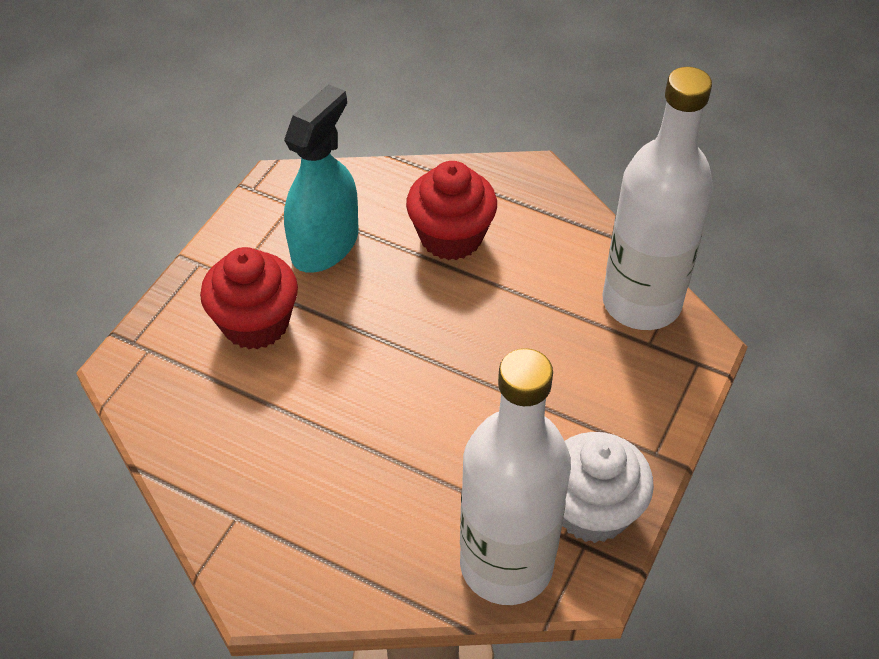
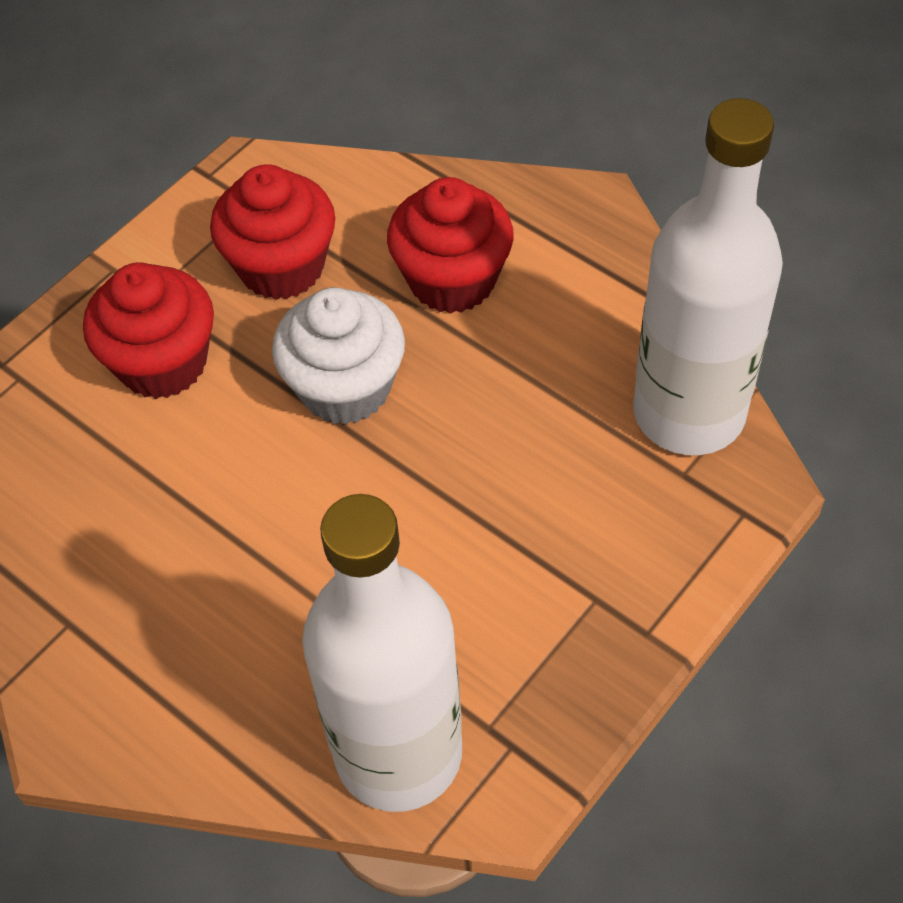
camera: 15 degrees right, 5 degrees up
(325, 245) = (281, 267): turquoise spray bottle -> red cupcake
(592, 510) = (536, 698): white cupcake -> white cupcake (345, 388)

